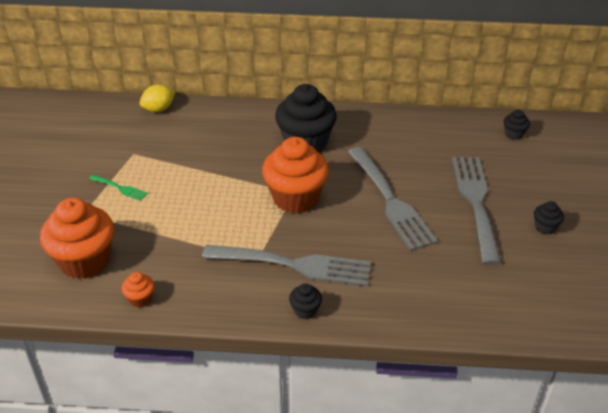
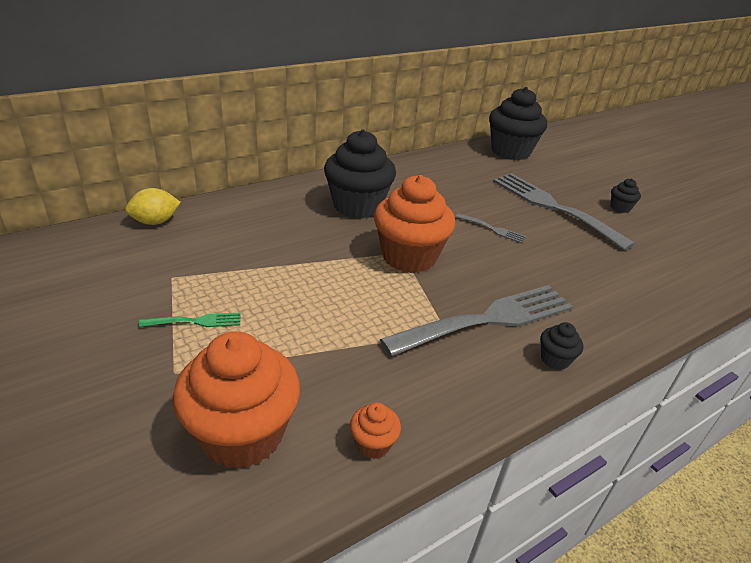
camera: 40 degrees left, 5 degrees down
(158, 109) = (155, 222): yellow lemon -> yellow lemon turned 45 degrees clockwise
(391, 201) = (492, 229): grey fork -> grey fork, size x0.43
(514, 134) = (510, 151): black cupcake -> black cupcake, size x2.30

